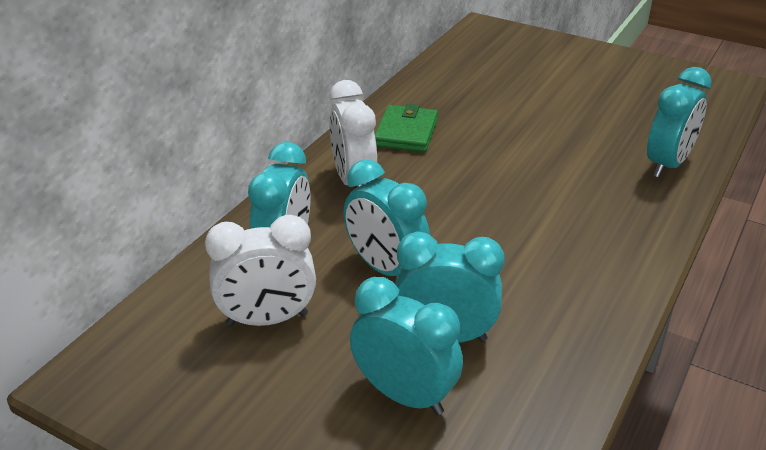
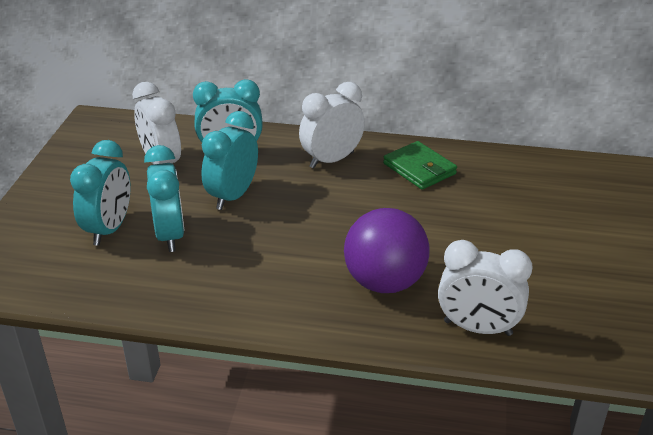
camera: 70 degrees right, 0 degrees up
(406, 132) = (419, 169): green wallet -> green wallet turned 60 degrees clockwise
(589, 197) = (384, 282): none -> purple ball
(667, 164) = (477, 328): turquoise clock -> white clock

